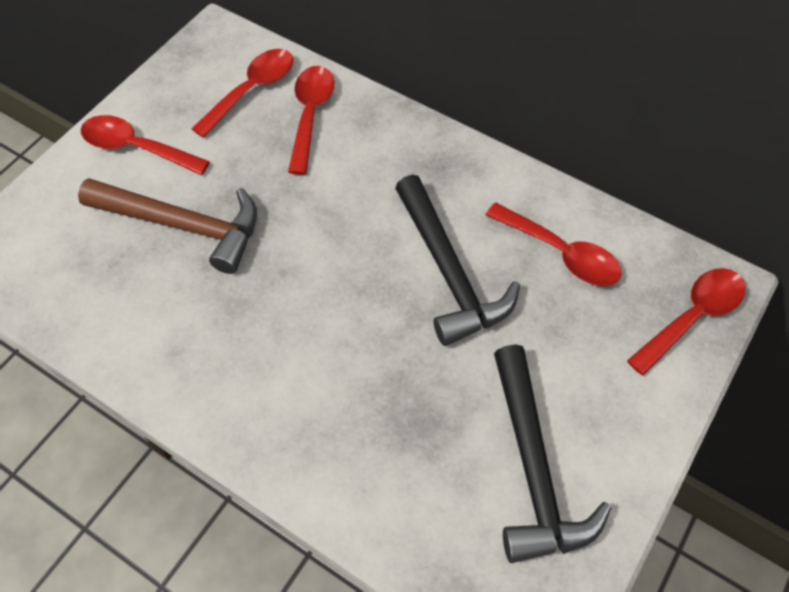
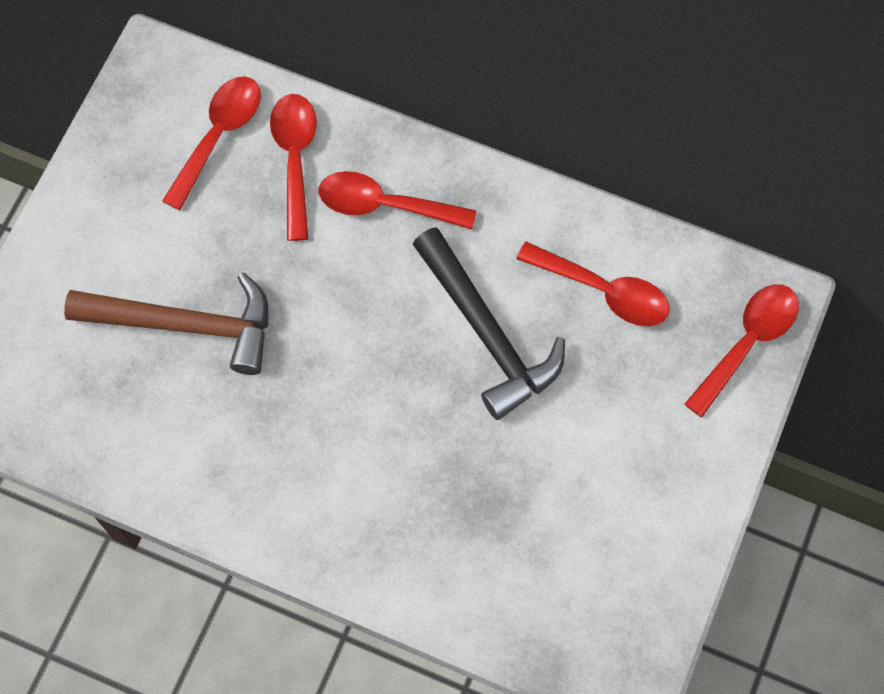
camera: 10 degrees left, 10 degrees up
(136, 148) = (104, 235): red spoon -> red spoon (385, 205)
(533, 469) = (604, 532): black hammer -> none

